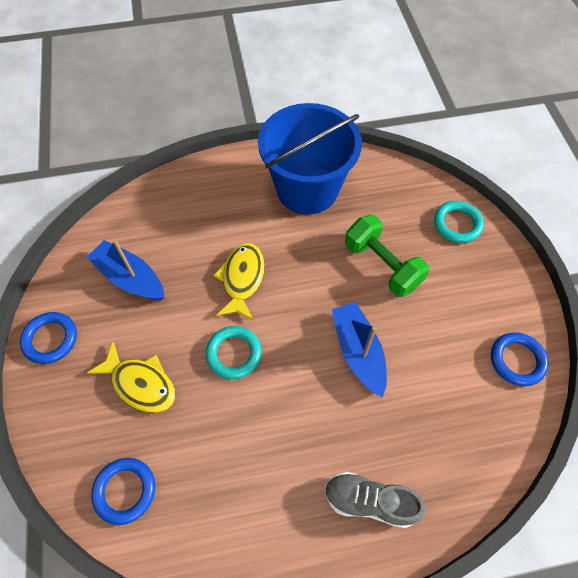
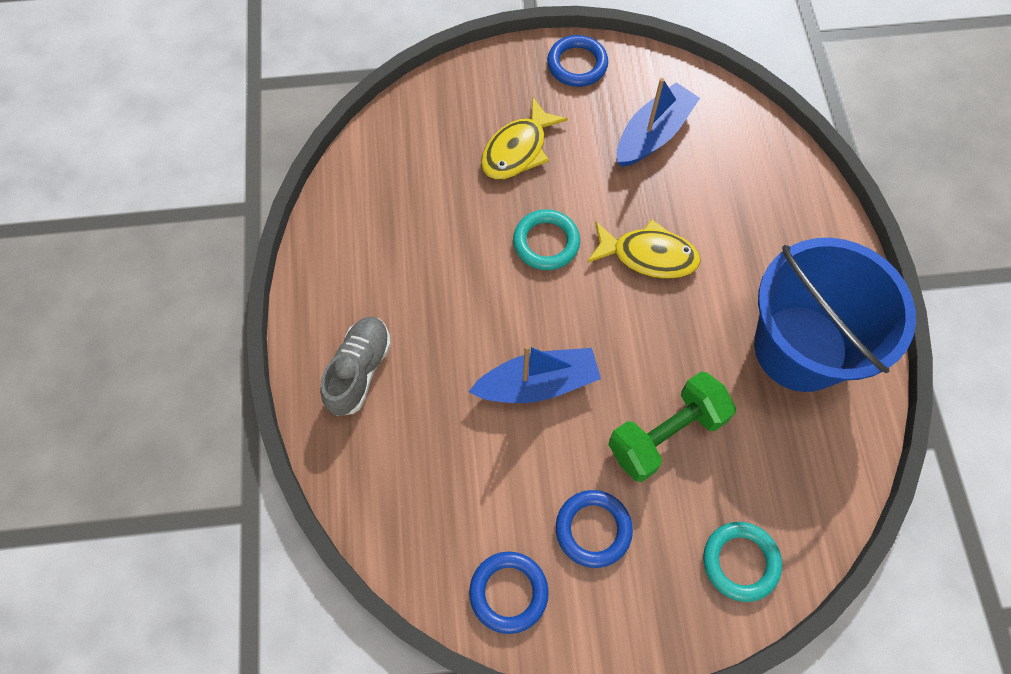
camera: 95 degrees right, 5 degrees up
(125, 491) = (406, 141): blue ring -> blue ring (593, 529)

